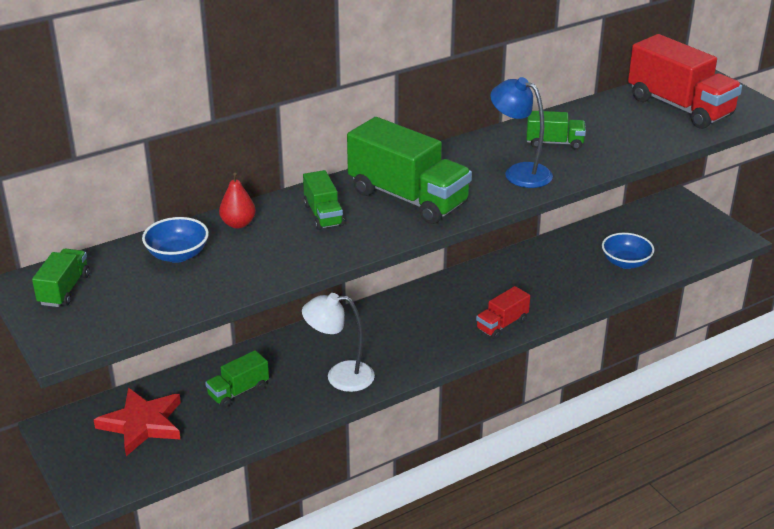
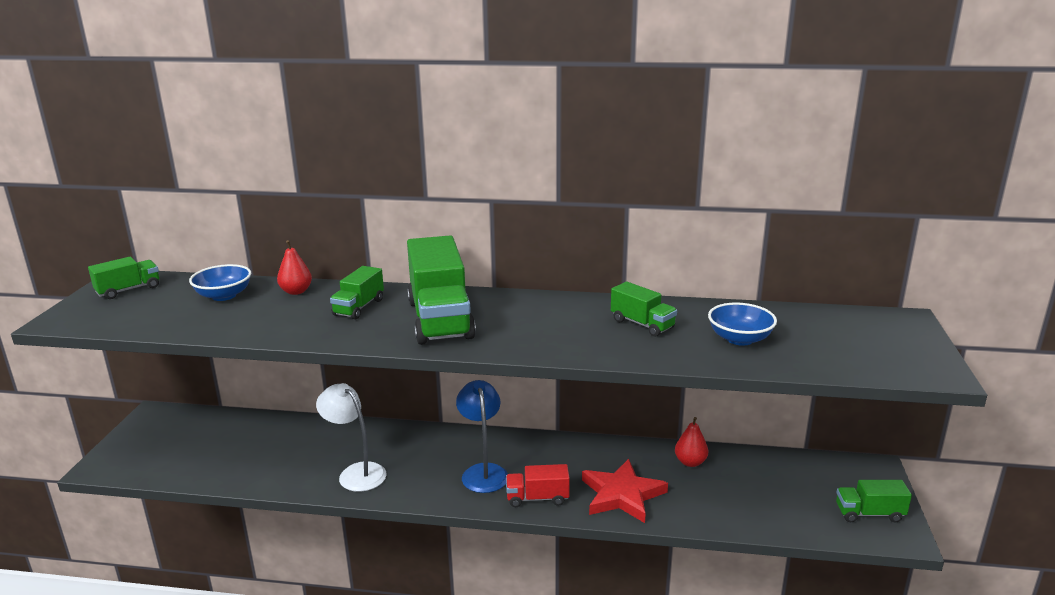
camera: 40 degrees right, 10 degrees down
(142, 424) = (194, 437): red star -> red star (622, 495)
(238, 391) = (279, 447): green truck -> green truck (869, 513)
(519, 172) = (566, 335): blue lamp -> blue lamp (483, 472)
(566, 249) = (690, 462): none -> red pear
(625, 262) = (734, 501): blue bowl -> blue bowl (739, 339)
(679, 107) = (832, 338): red truck -> none

